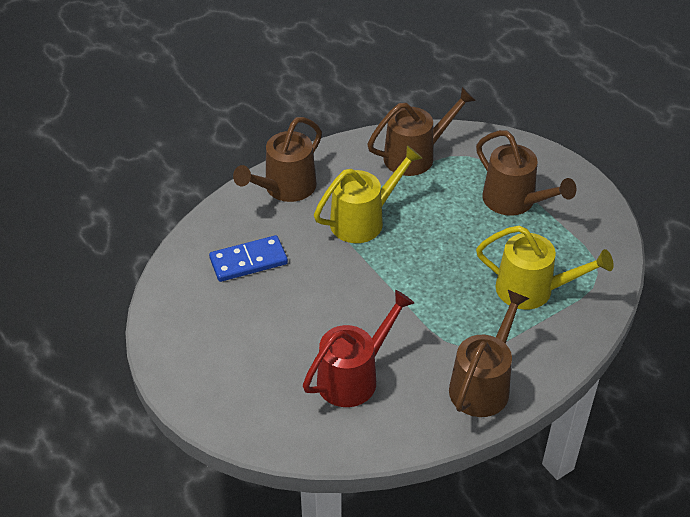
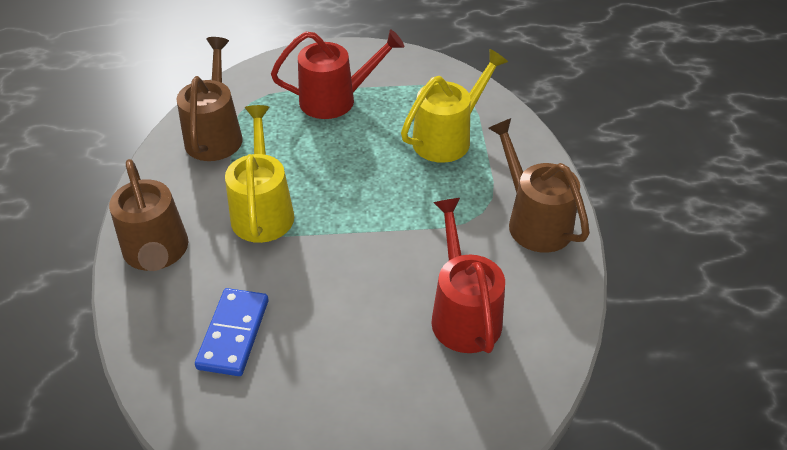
camera: 60 degrees left, 0 degrees up
(515, 202) = (336, 99): brown watering can -> red watering can

